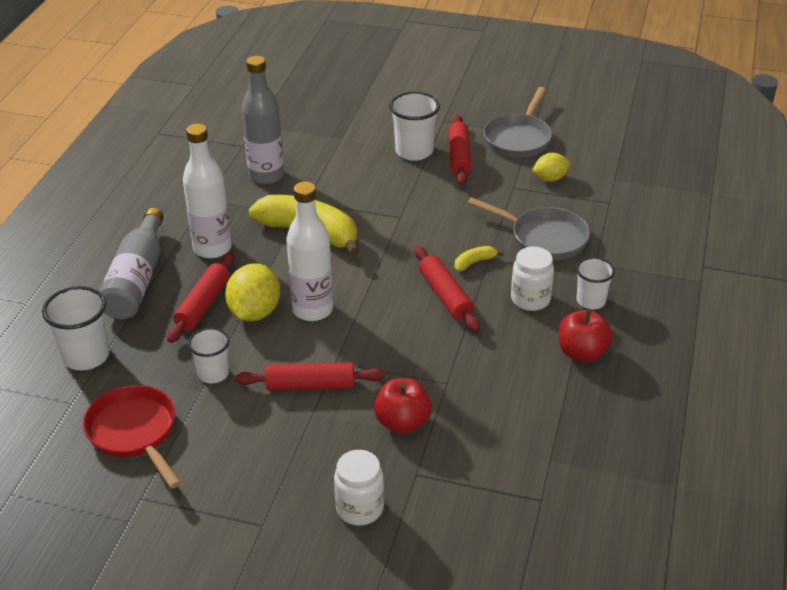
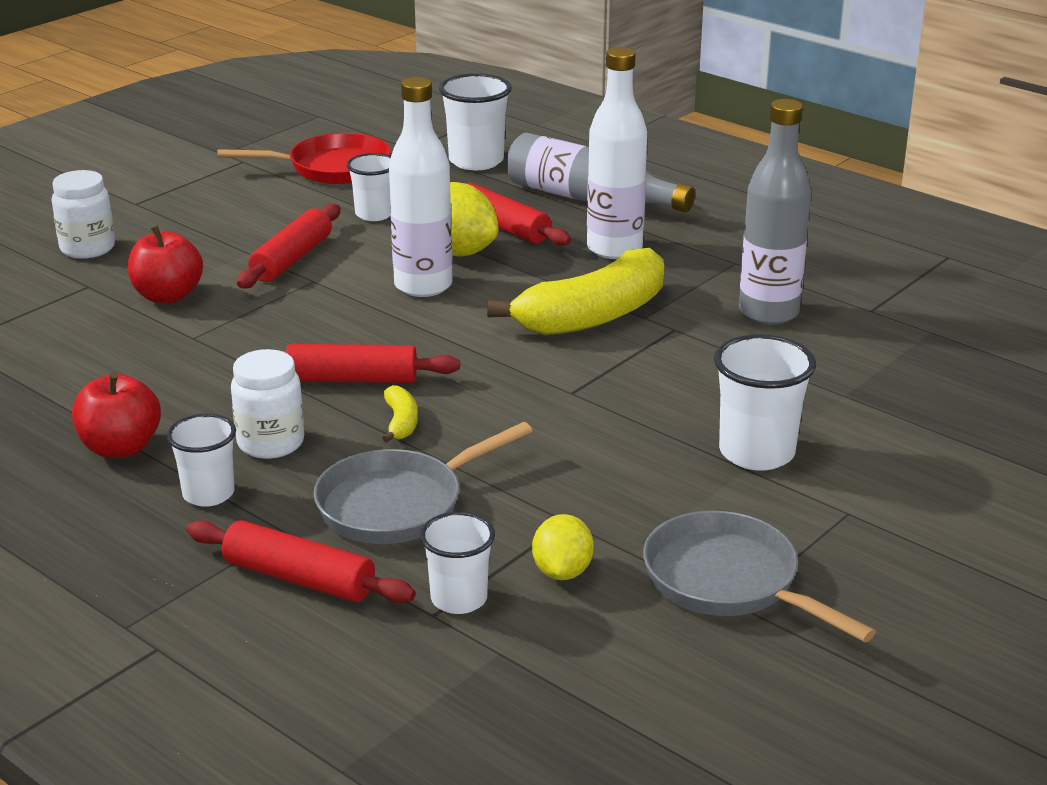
camera: 115 degrees right, 10 degrees down
(459, 157) = (707, 493): red rolling pin -> red rolling pin (299, 578)
(593, 199) = (459, 599): none -> white cup

